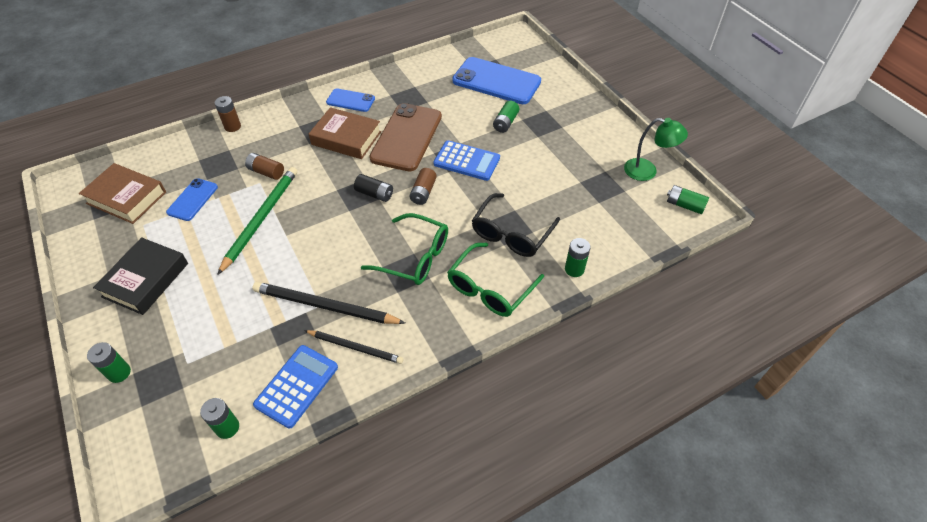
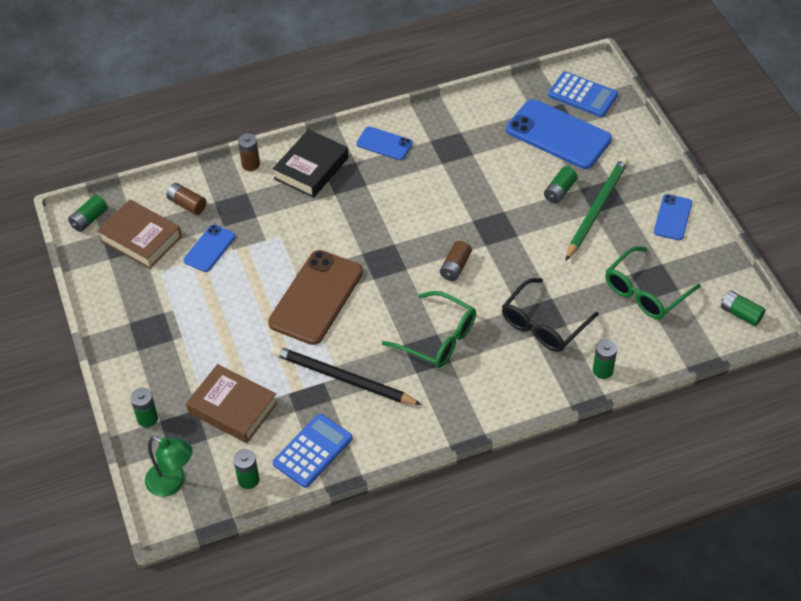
camera: 10 degrees right, 0 degrees up
(77, 186) = (89, 219): none -> green battery
(146, 280) = (166, 331): black book -> black book (311, 168)
(261, 219) = (281, 278): green pencil -> green pencil (596, 209)
(266, 172) = (287, 224): brown battery -> brown battery (187, 204)
(346, 138) = (376, 192): brown book -> brown book (232, 408)
(355, 347) = (370, 422): black pencil -> none
(374, 194) = (402, 263): black battery -> none
(406, 137) = (444, 198): brown phone -> brown phone (316, 297)
(466, 161) = (508, 235): blue calculator -> blue calculator (582, 95)
(490, 288) = (511, 380): green glasses -> green glasses (645, 292)
(605, 134) = (672, 217): none -> blue phone
(647, 171) = (709, 269): green lamp -> green lamp (172, 483)

